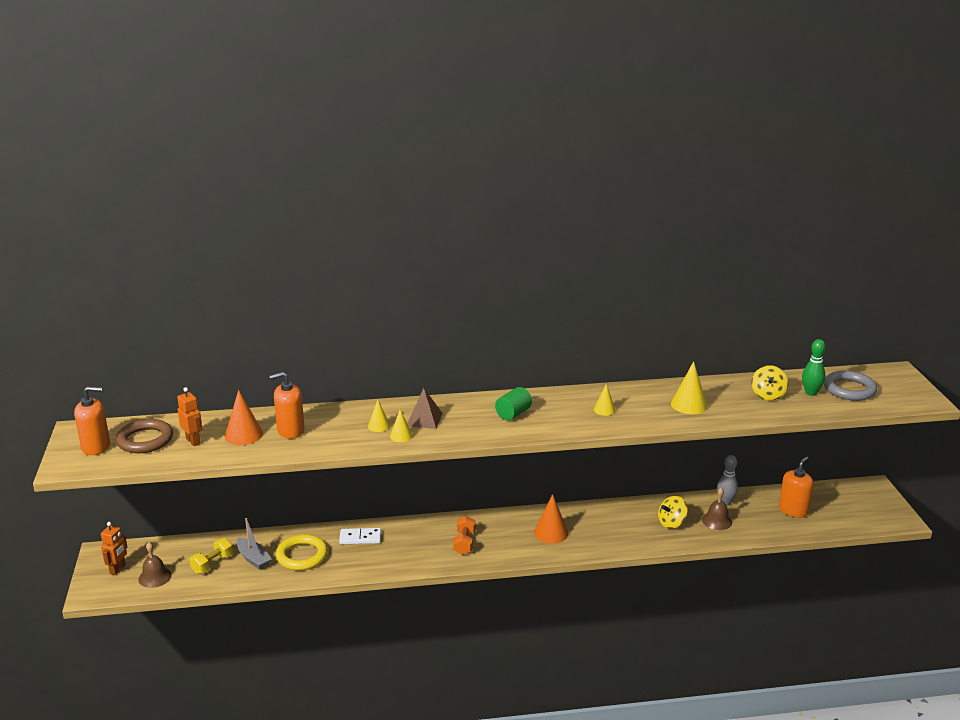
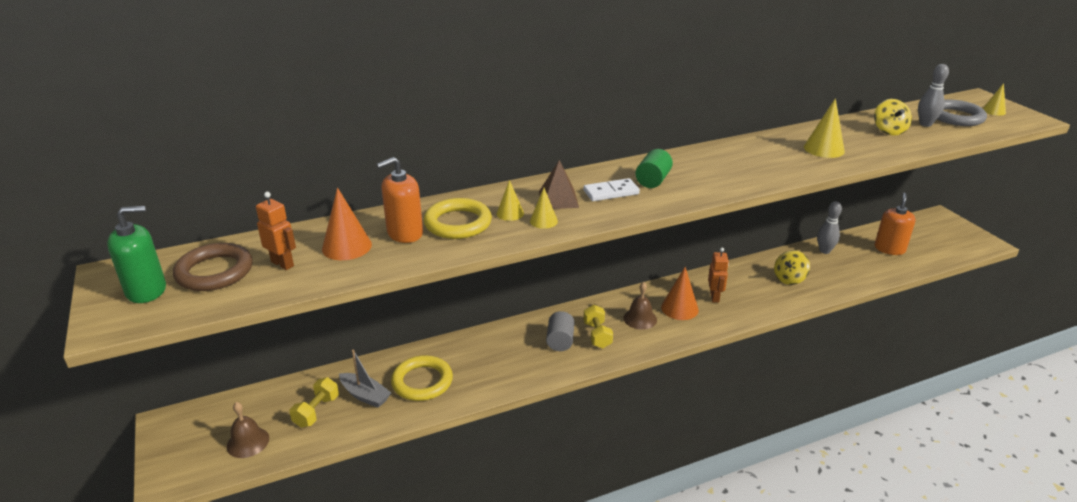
camera: 15 degrees left, 5 degrees up
(96, 447) = (146, 290): orange soap dispenser -> green soap dispenser
(118, 569) = (195, 441): orange robot -> orange robot (714, 297)
(334, 428) = (458, 223): none -> yellow ring
(360, 538) = (480, 349): white domino -> white domino (611, 192)
(430, 543) = (560, 341): none -> grey cylinder
(464, 543) = (597, 335): orange dumbbell -> yellow dumbbell
(604, 410) = (745, 164): yellow cone -> yellow cone (993, 111)
(717, 521) = (829, 270): brown bell -> brown bell (640, 319)
(811, 393) = (925, 124): green bowling pin -> grey bowling pin

